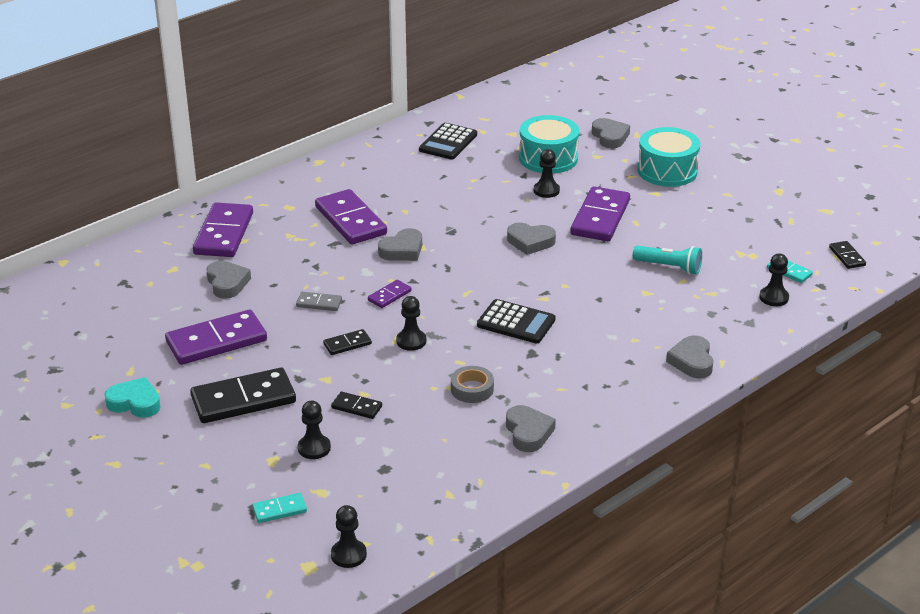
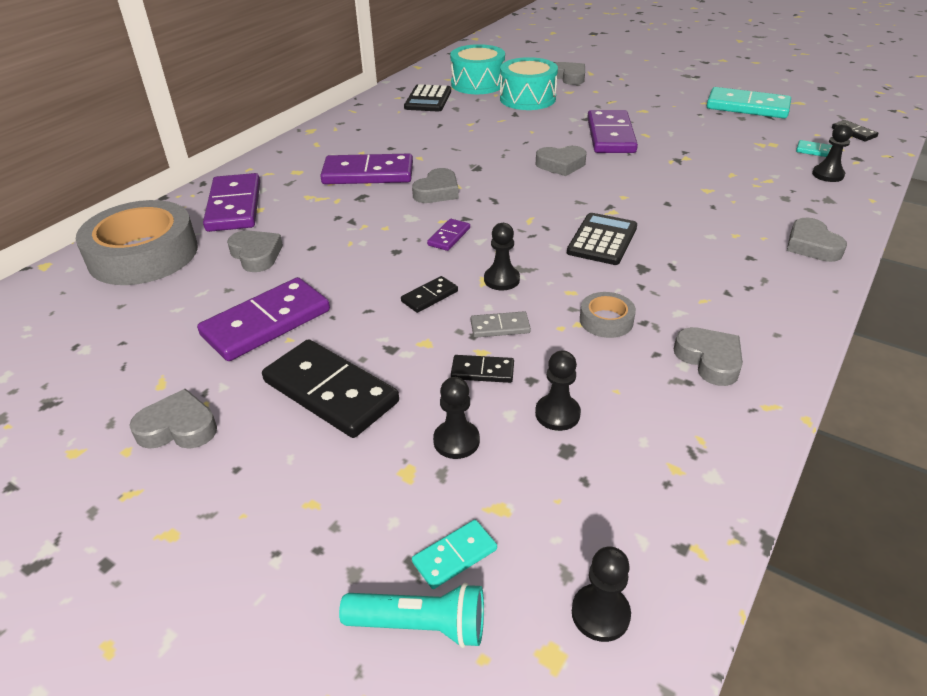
camera: 15 degrees left, 5 degrees up
(135, 403) = (178, 428): turquoise heart -> grey heart
(140, 266) = (143, 254): none -> grey tape
(243, 400) = (330, 392): black domino -> black domino turned 75 degrees clockwise
(319, 303) = (373, 258): grey domino -> grey domino (500, 327)
(350, 221) = (368, 174): purple domino -> purple domino turned 45 degrees counterclockwise
(516, 322) = (602, 240): black calculator -> black calculator turned 75 degrees counterclockwise
(546, 190) = (544, 122): black pawn -> black pawn (557, 414)
(667, 171) = (639, 93): turquoise drum -> turquoise drum (477, 84)
(669, 267) = (709, 165): turquoise flashlight -> turquoise flashlight (420, 625)
(766, 207) = (747, 107): none -> turquoise domino

